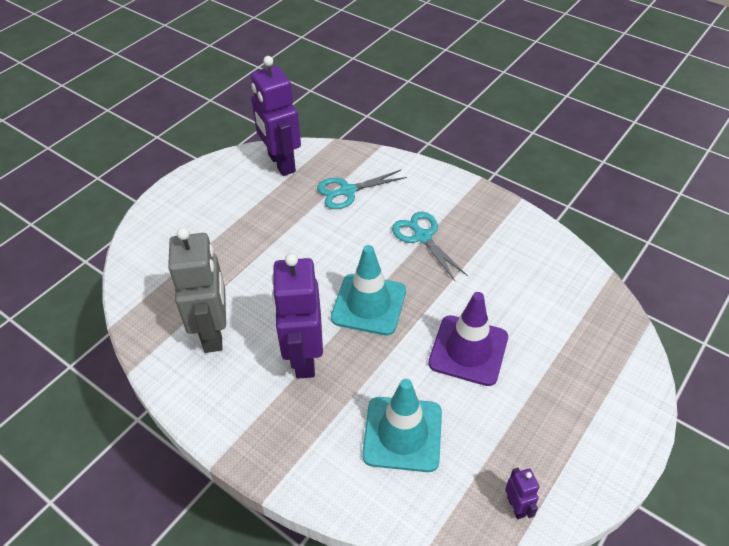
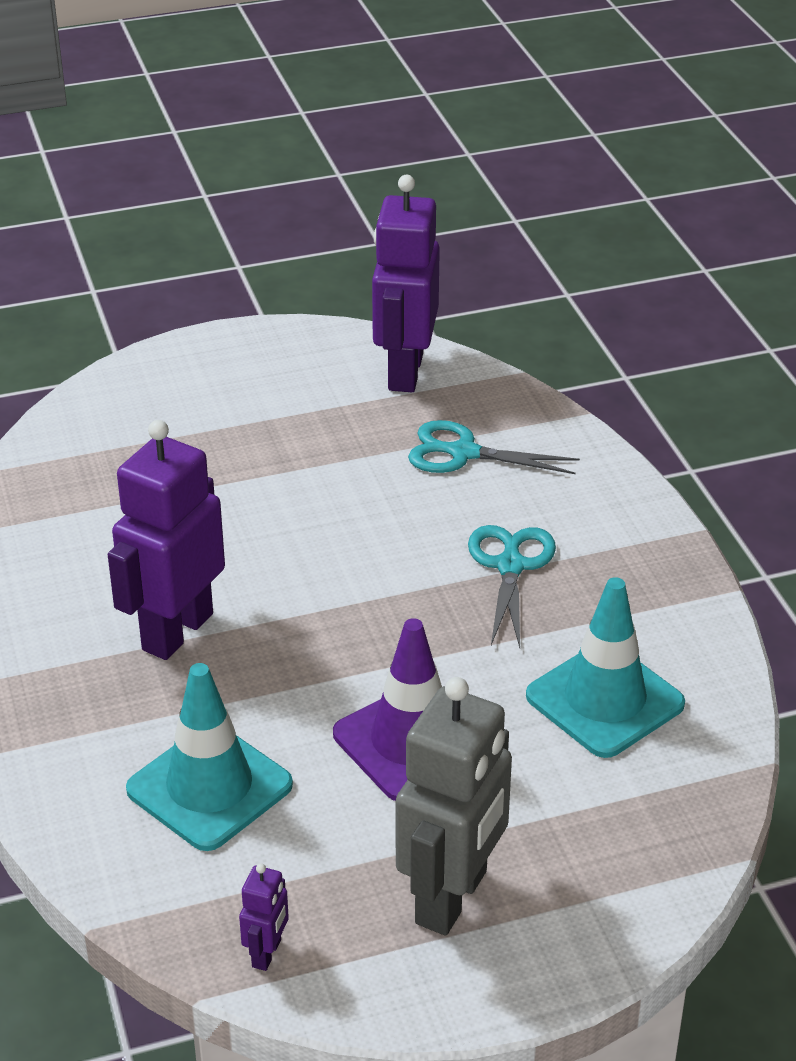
camera: 35 degrees right, 10 degrees down
(214, 332) = (94, 543): grey robot -> grey robot (452, 898)
(369, 304) = (333, 613): turquoise traffic cone -> turquoise traffic cone (605, 700)

